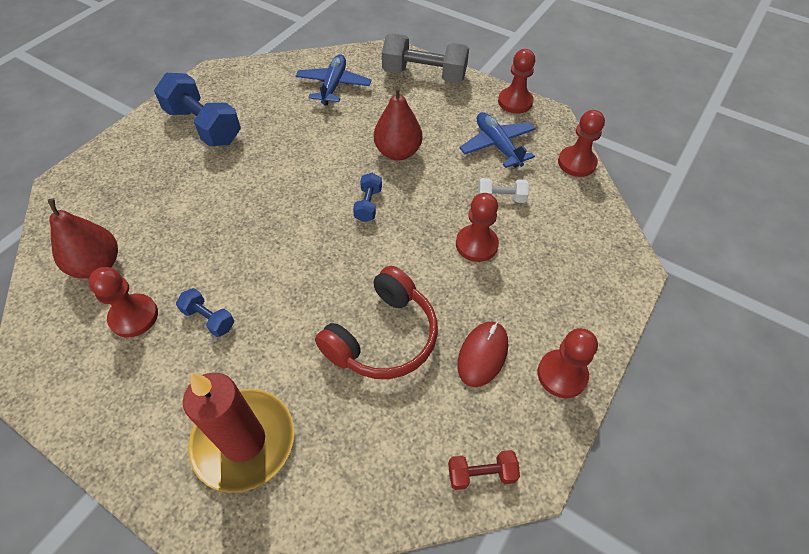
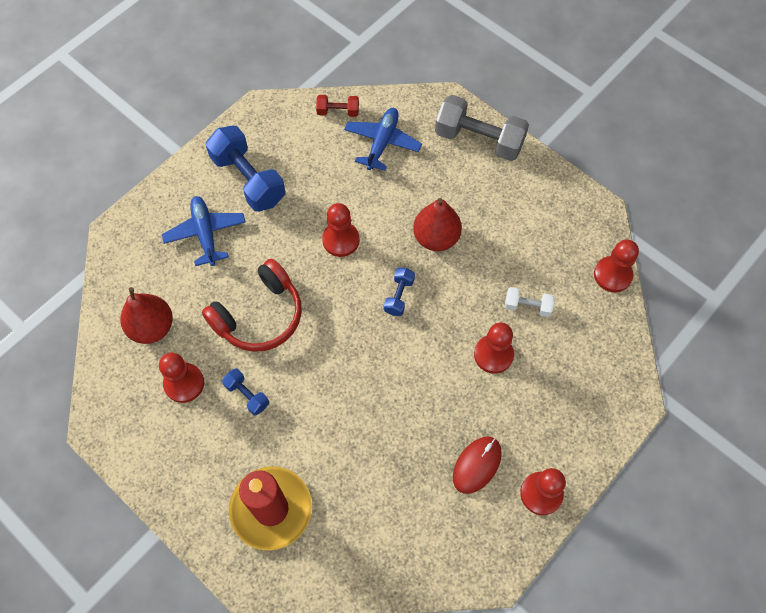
camera: 10 degrees right, 10 degrees up
(383, 337) = (394, 435): red headphones -> red headphones (260, 316)
(481, 474) = (455, 566): red dumbbell -> red dumbbell (338, 112)
(497, 145) = (537, 243): blue plane -> blue plane (205, 234)
(515, 102) = (568, 188): red pawn -> red pawn (341, 240)

